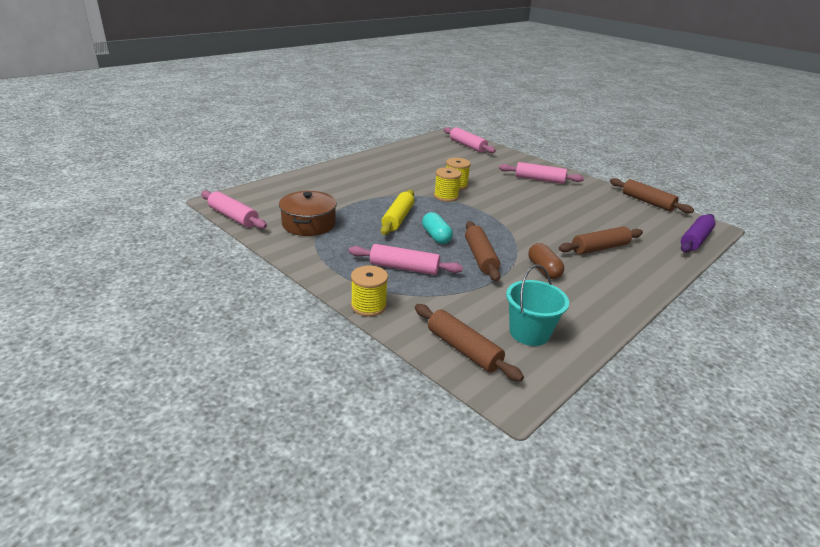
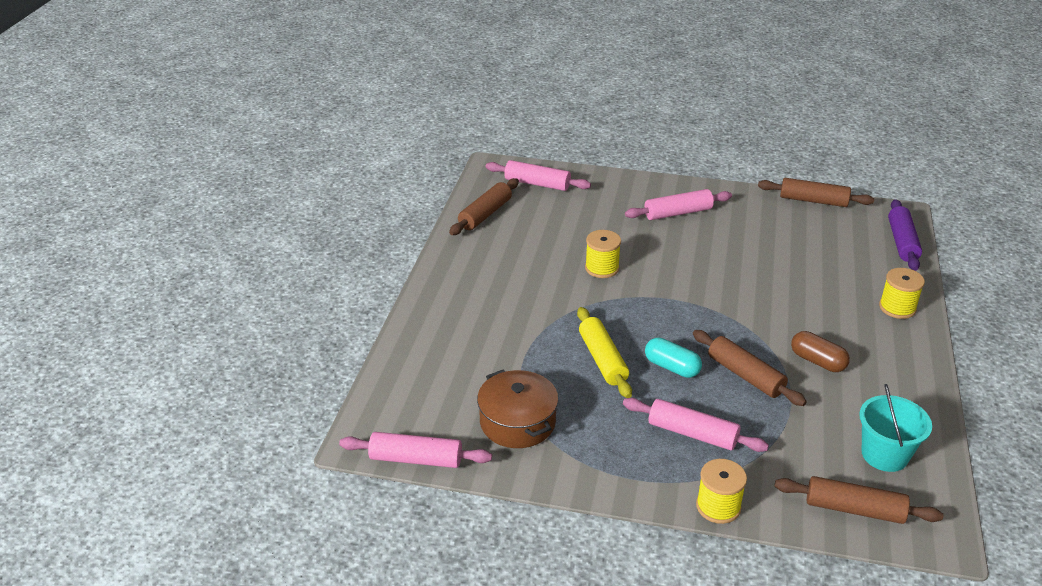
camera: 30 degrees left, 5 degrees up
(404, 268) = (692, 433): pink rolling pin -> pink rolling pin turned 45 degrees clockwise
(446, 196) = (612, 293): yellow spool -> yellow spool (897, 308)
(599, 248) = (835, 300): brown rolling pin -> brown rolling pin (485, 214)

